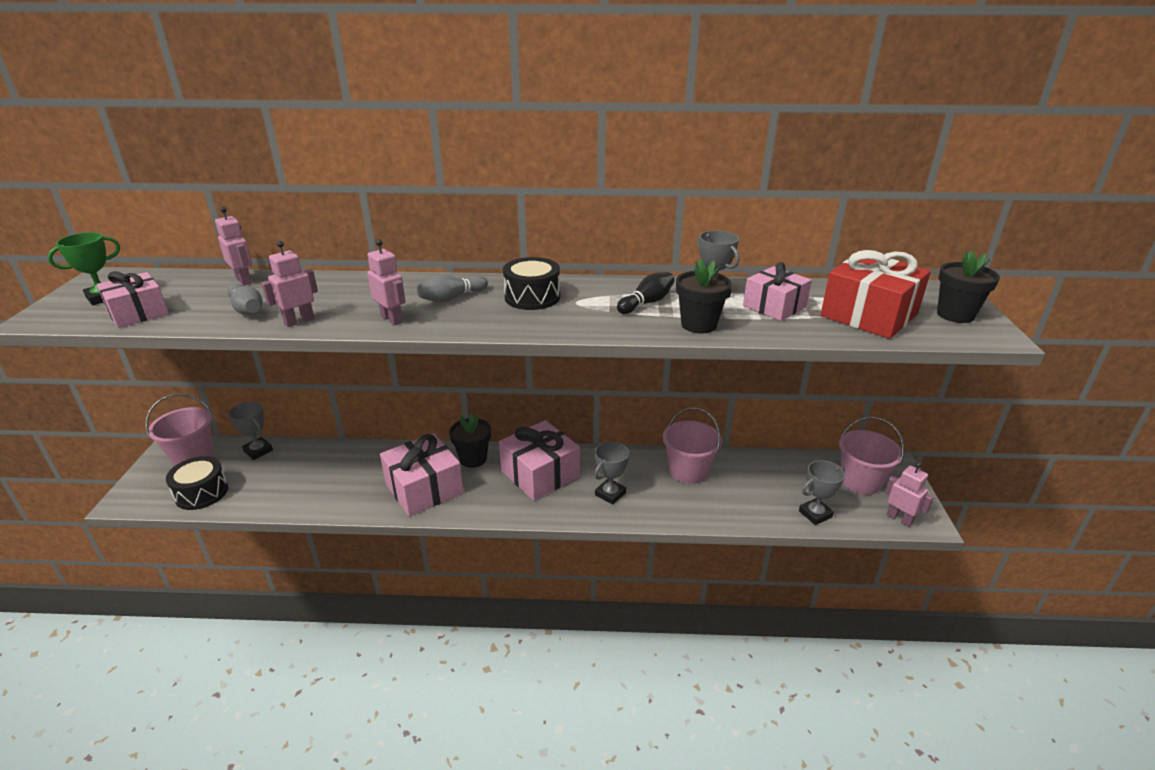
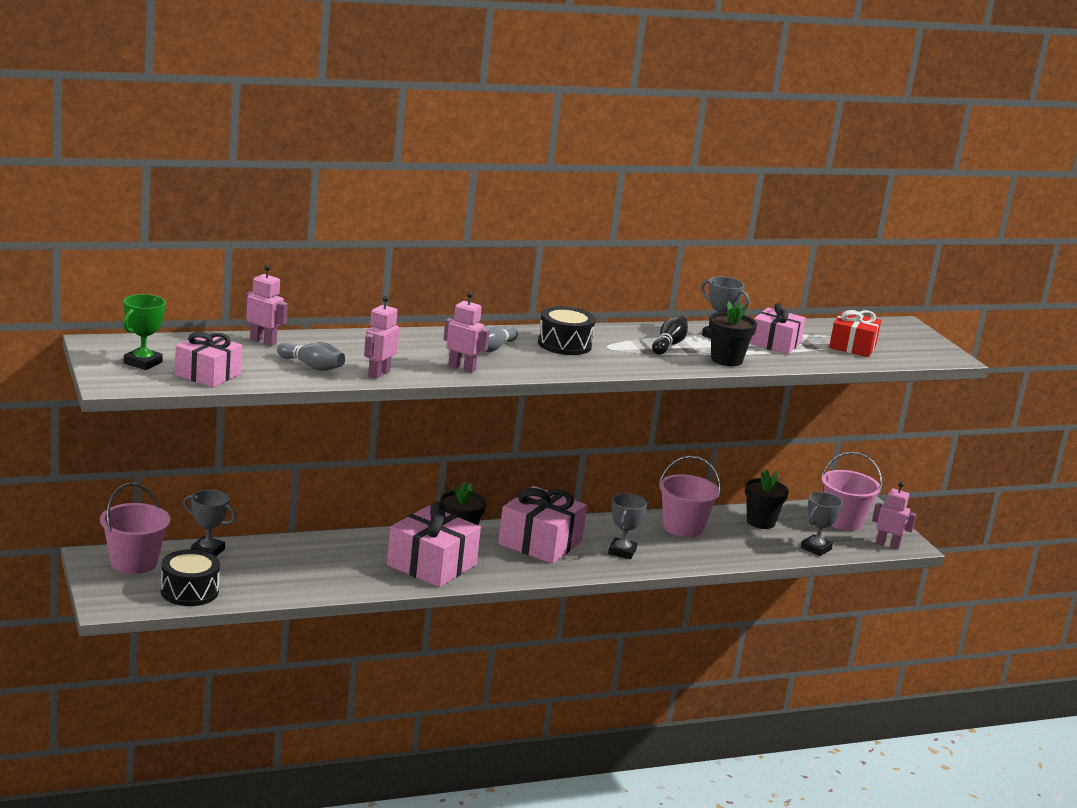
camera: 25 degrees left, 10 degrees down
(869, 315) = (852, 346): red gift -> red gift, size x0.65
(955, 315) = (916, 343): black flower pot -> black flower pot (760, 522)

